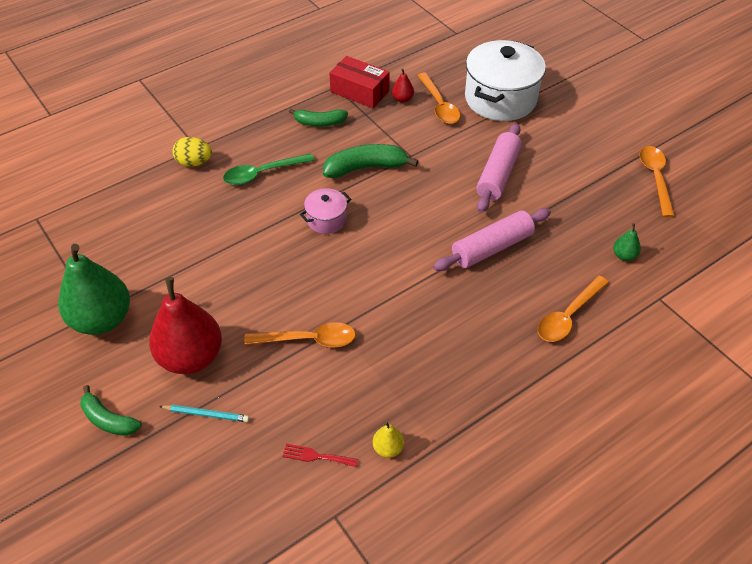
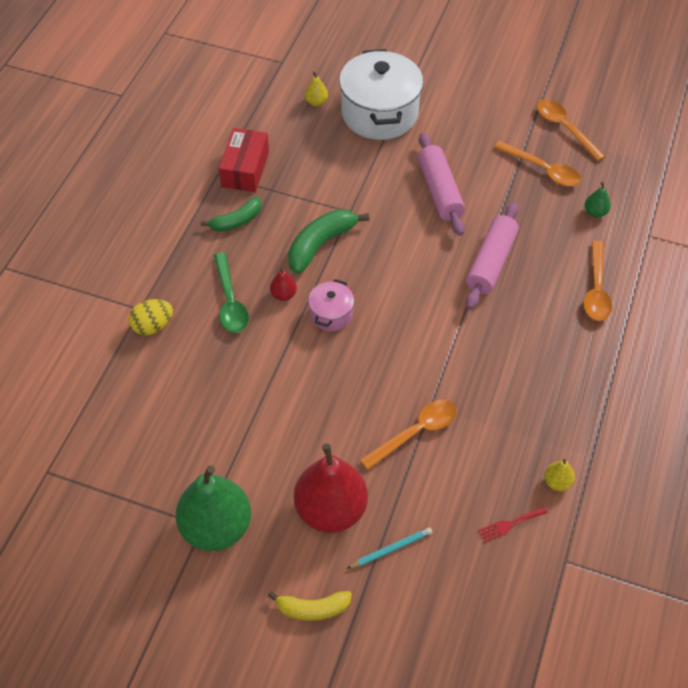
camera: 35 degrees left, 5 degrees up
(108, 419) = (312, 608): green banana -> yellow banana
(262, 173) = (230, 302): green spoon -> green spoon turned 45 degrees counterclockwise
(359, 91) = (245, 169): red box -> red box turned 75 degrees counterclockwise
(402, 99) = (292, 157): red pear -> red pear (283, 294)
(439, 105) = (331, 147): orange spoon -> orange spoon (543, 170)
(457, 70) = (316, 102): none -> yellow pear

